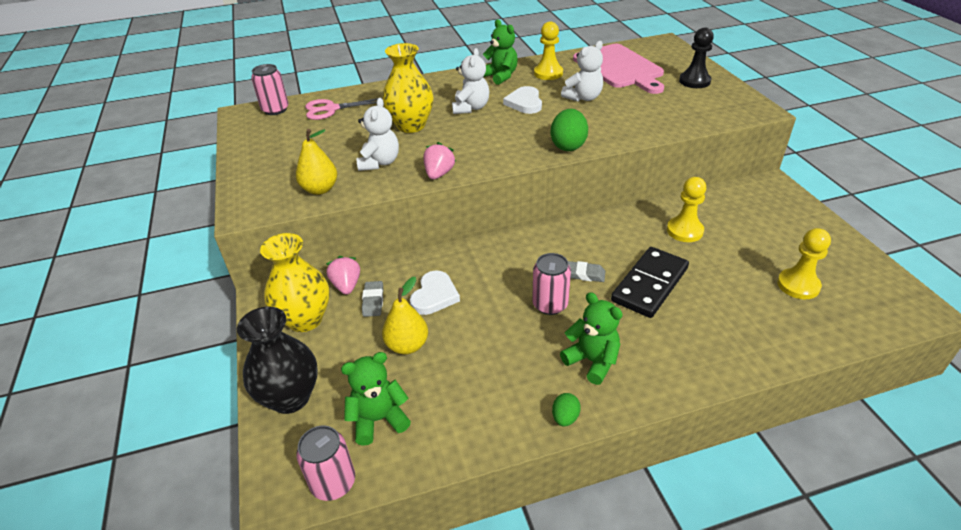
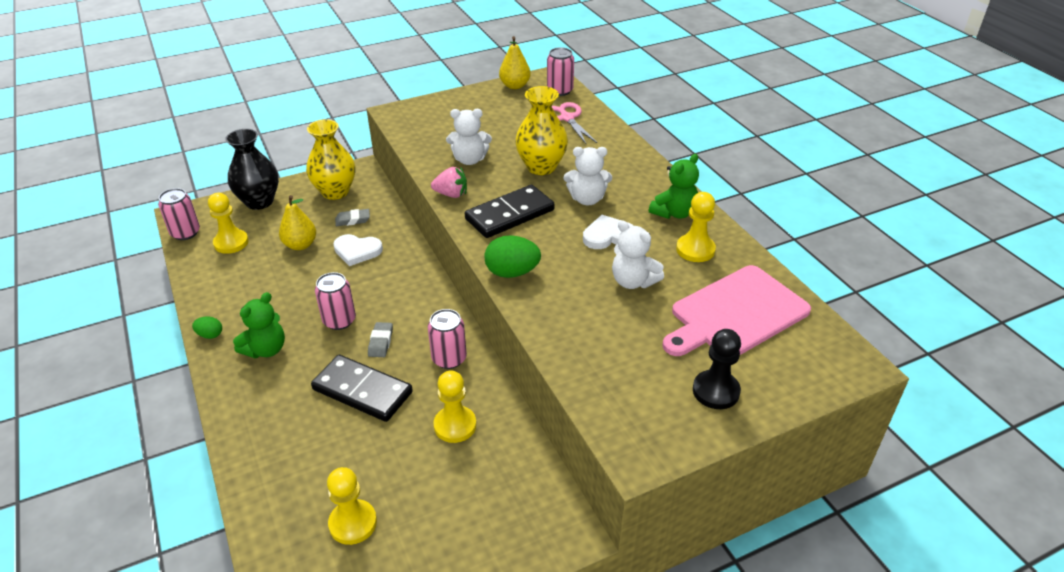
camera: 80 degrees right, 0 degrees up
(320, 189) = (426, 138): yellow pear -> yellow pear (515, 86)
(346, 285) = (373, 203): pink strawberry -> none
(378, 419) = (231, 243): green teddy bear -> yellow pawn
(483, 144) = (509, 214): none -> black domino
(607, 232) = (449, 358): none -> pink can

